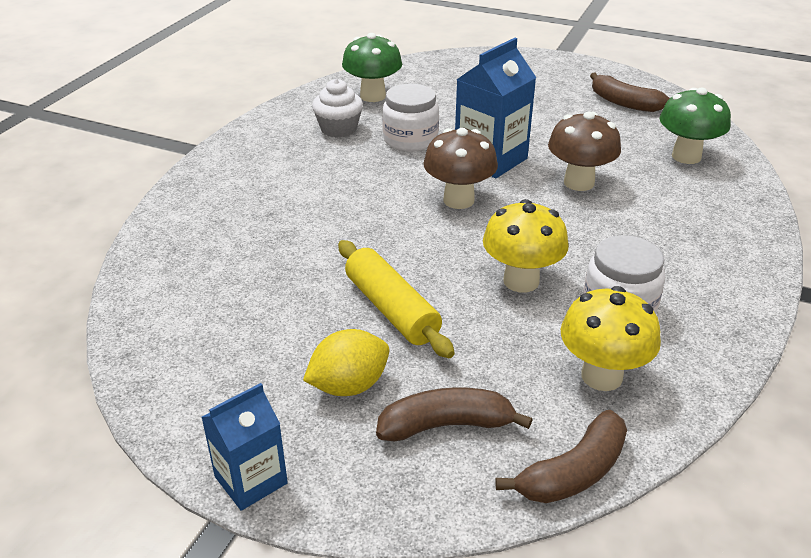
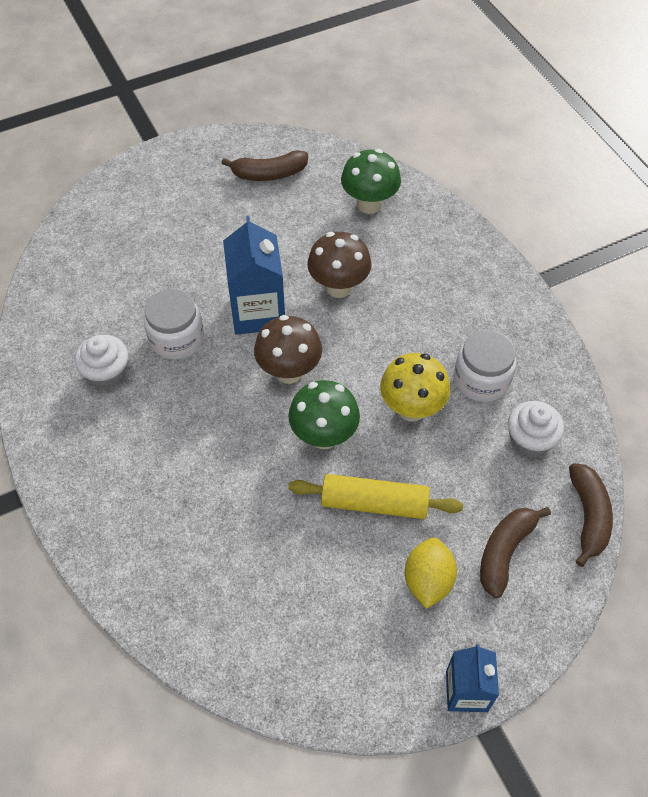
camera: 50 degrees left, 20 degrees up
(373, 96) = (79, 313): green mushroom -> green mushroom (324, 436)
(601, 376) = (530, 440): yellow mushroom -> white cupcake

